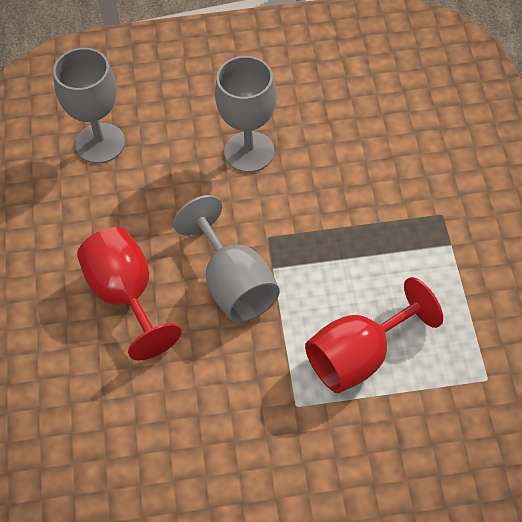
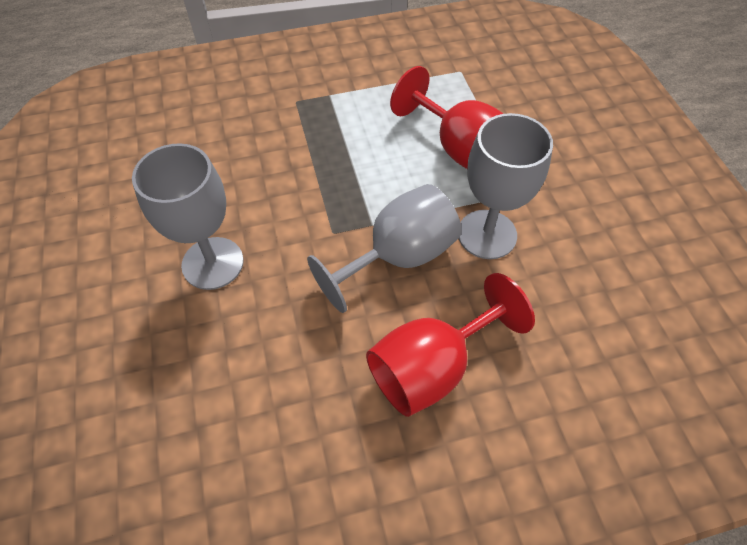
camera: 100 degrees left, 0 degrees up
(100, 143) = (187, 449): grey goblet -> grey goblet (487, 234)

